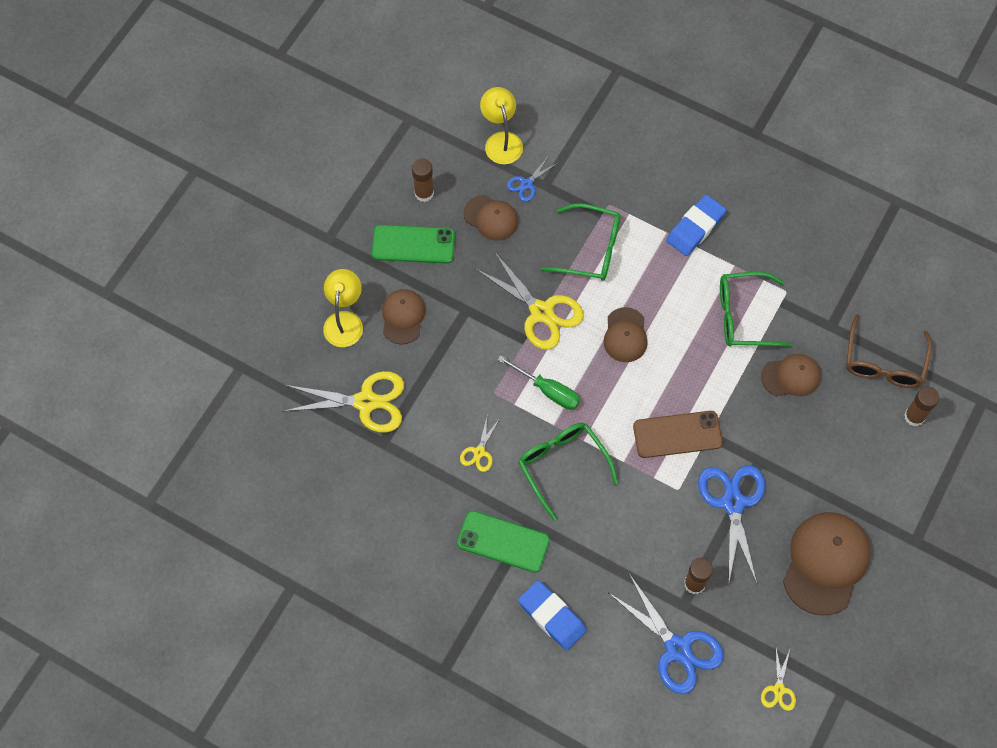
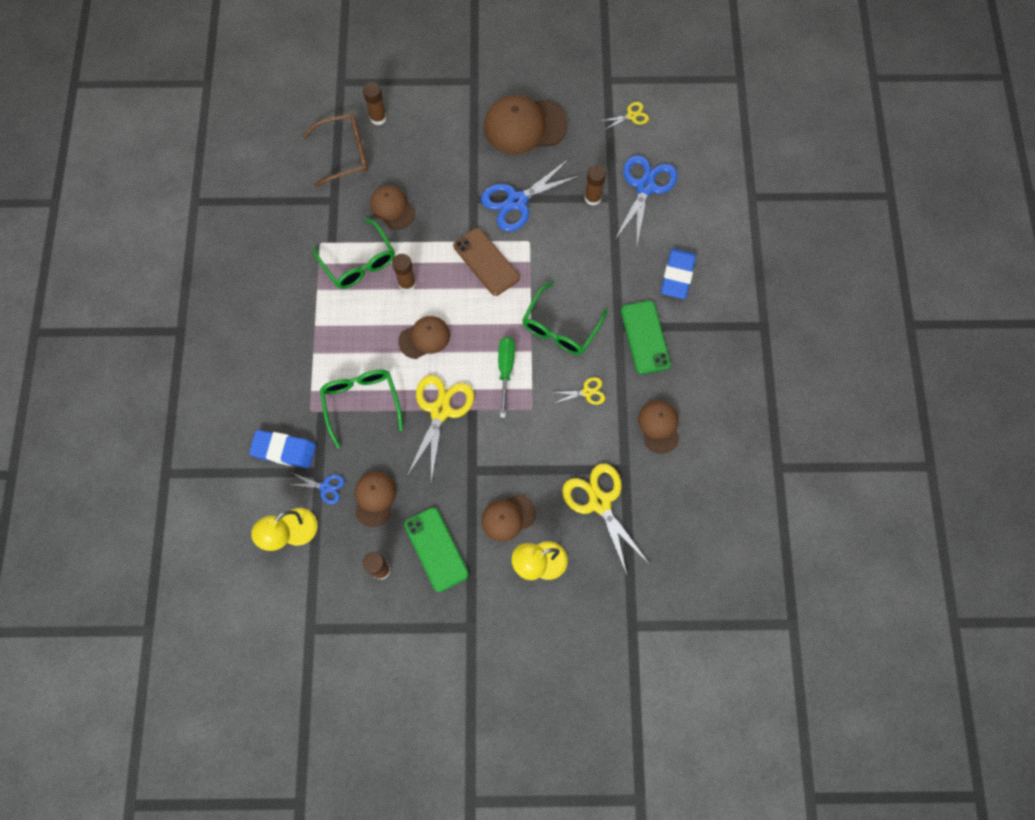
camera: 120 degrees left, 5 degrees up
(403, 498) = (659, 426): none -> brown cap
(695, 228) = (297, 333): blue eraser -> blue eraser (284, 450)
(695, 348) = (407, 283): none -> brown glue stick

